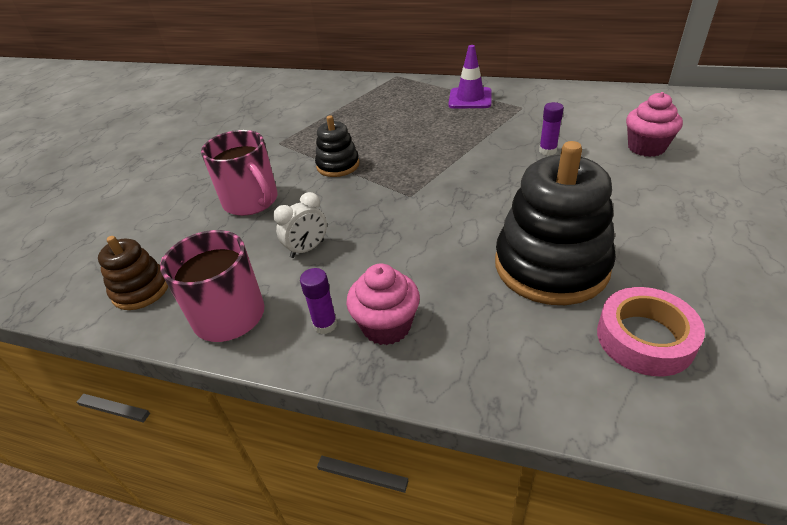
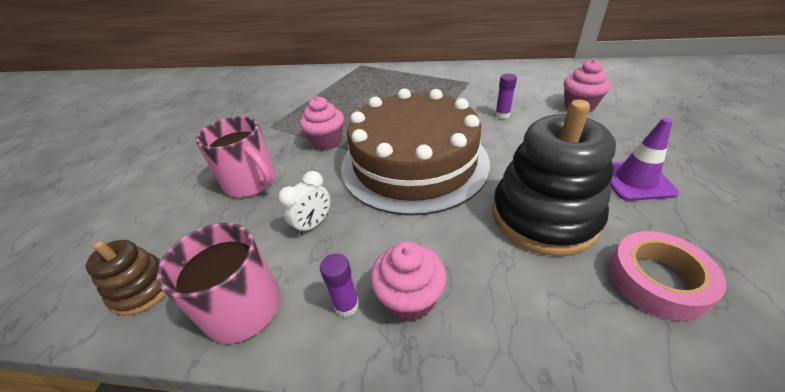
camera: 10 degrees left, 0 degrees up
(338, 165) = (327, 142): black stacking toy -> pink cupcake
(428, 197) = (414, 163): none -> brown cake
(470, 98) = (425, 78): purple traffic cone -> purple traffic cone (635, 180)

